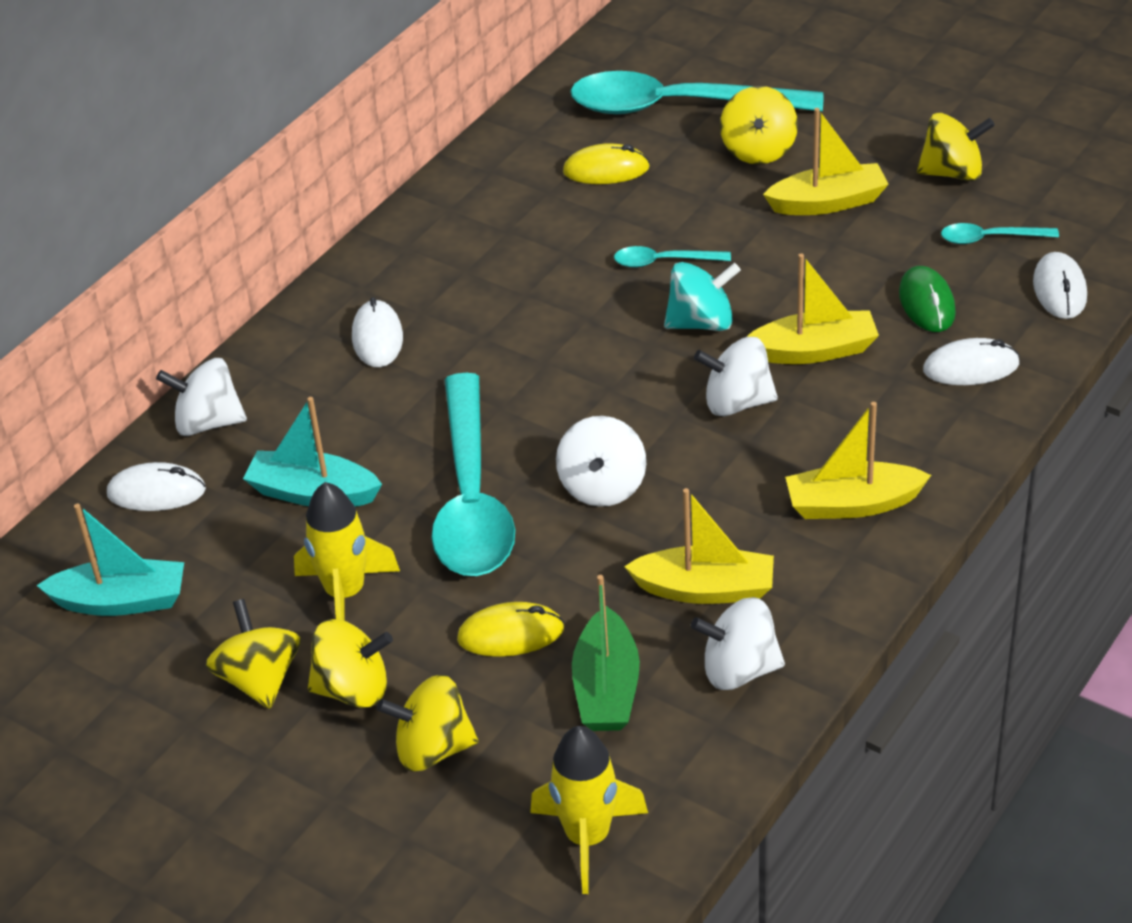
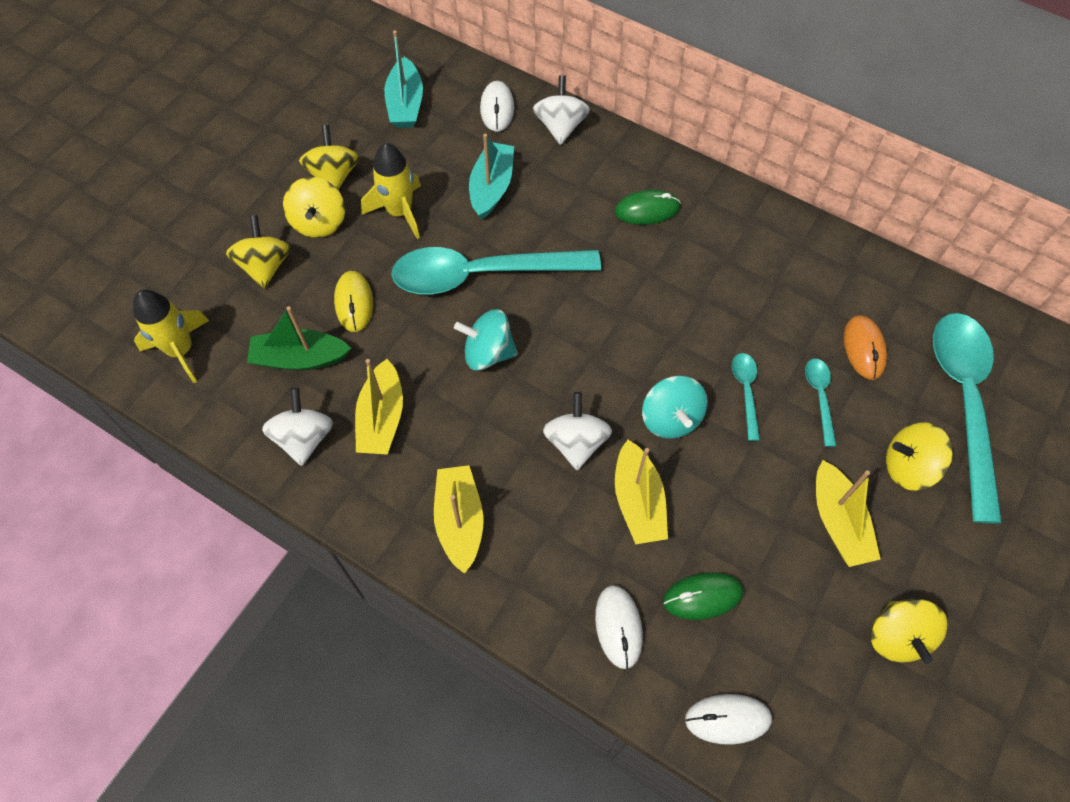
camera: 85 degrees right, 20 degrees up
(259, 679) = (334, 176): yellow spinning top -> yellow spinning top turned 75 degrees counterclockwise
(377, 338) = (647, 210): white mouse -> green mouse
(602, 487) = (488, 353): white spinning top -> turquoise spinning top
(606, 170) = (864, 349): yellow mouse -> orange mouse
(990, 238) = (799, 662): turquoise spoon -> turquoise spoon (819, 397)

